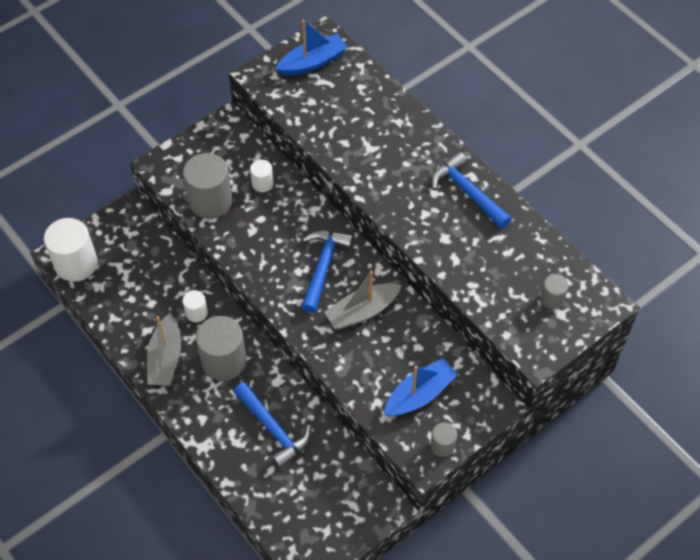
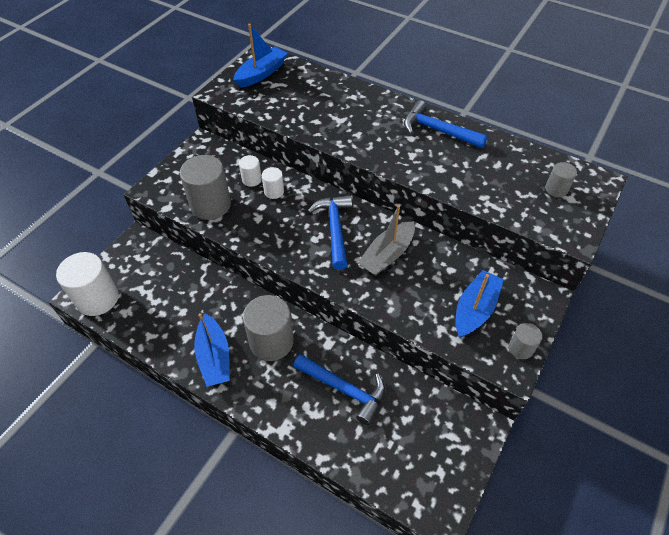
camera: 20 degrees left, 5 degrees down
(165, 358) = (214, 357): grey boat -> blue boat
(196, 313) = (229, 307): white cylinder -> white cylinder (274, 191)

